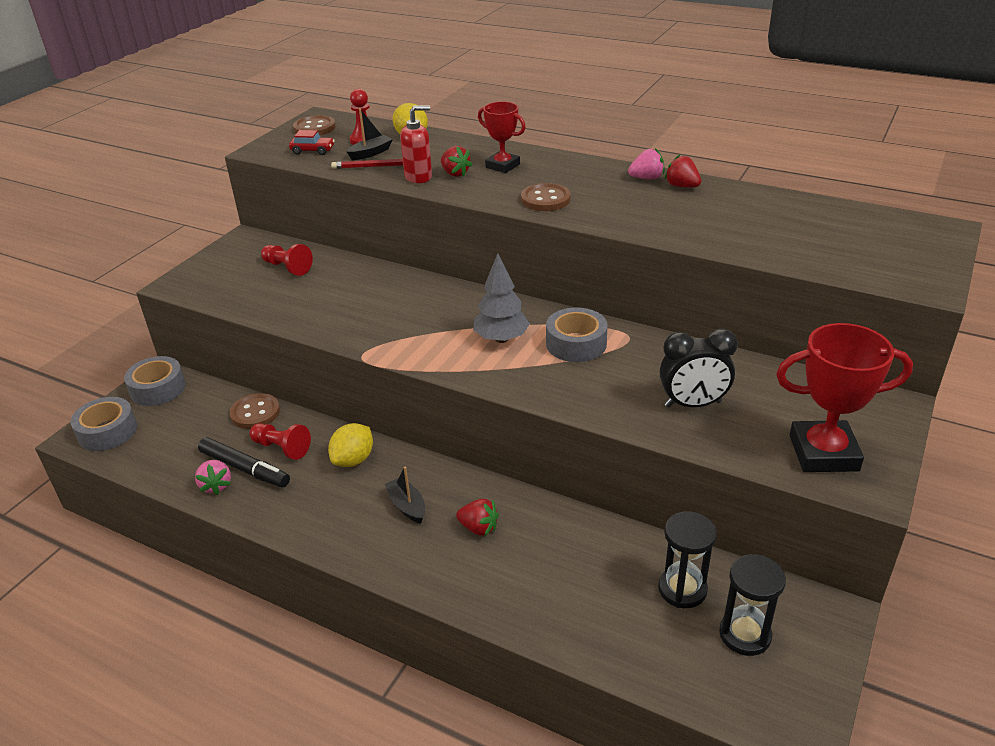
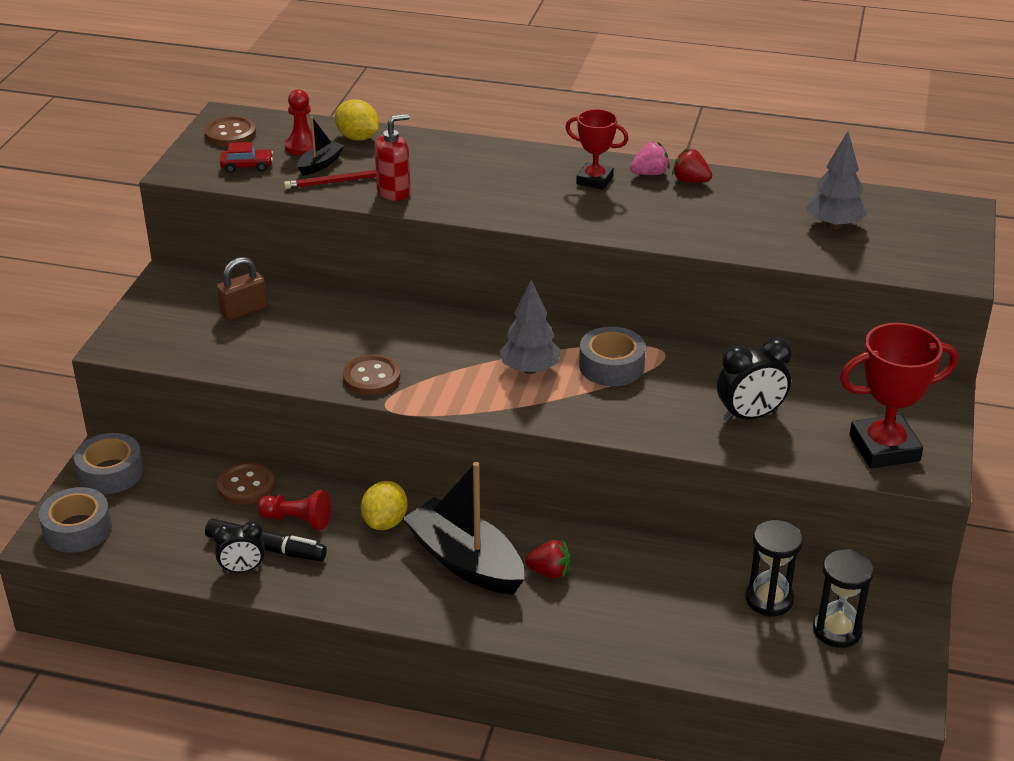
camera: 15 degrees left, 0 degrees up
(216, 485) = (242, 569): pink strawberry -> black clock
(287, 267) = (244, 311): red pawn -> brown padlock
(407, 506) = (465, 561): black boat -> black boat, size x2.16
(455, 173) = (434, 184): red strawberry -> none
(502, 166) = (484, 170): red trophy -> red trophy (594, 180)
(545, 199) = (550, 209): brown button -> brown button (371, 377)
(809, 231) = (834, 225): none -> grey tree

